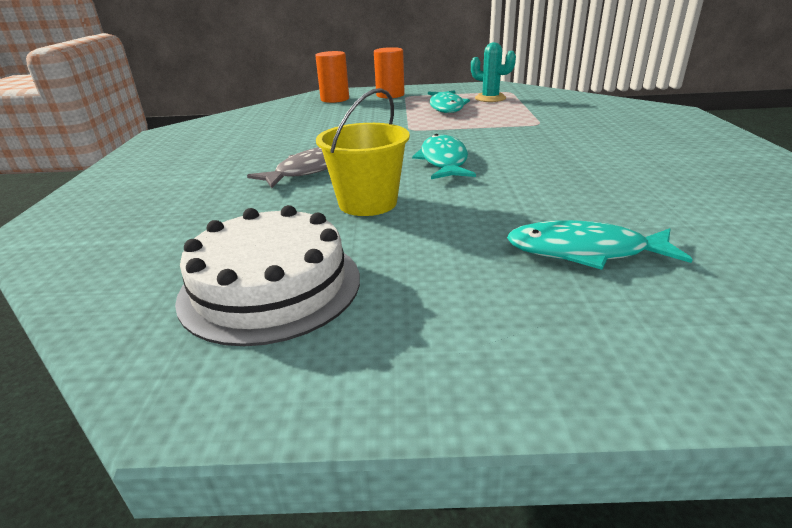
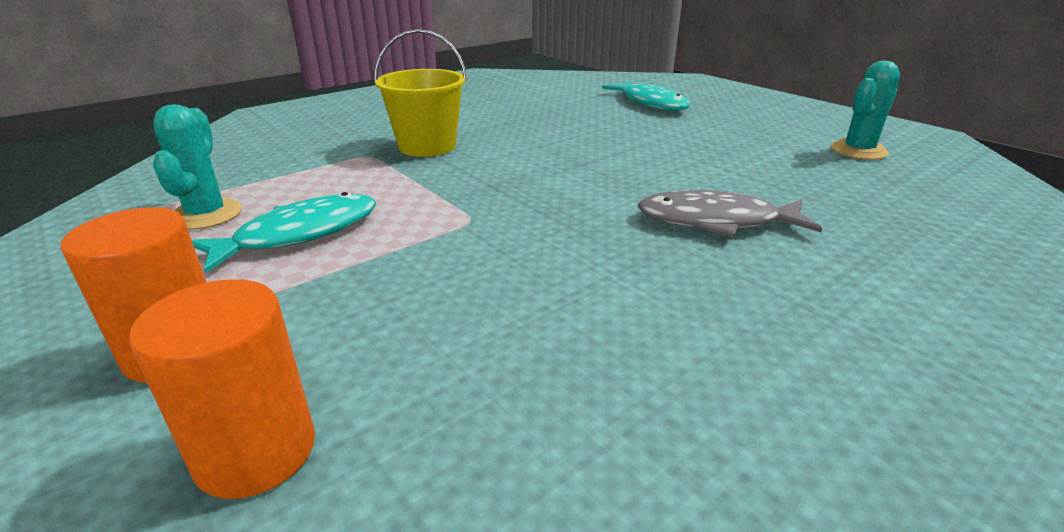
camera: 130 degrees left, 0 degrees up
(270, 286) = (858, 151): white cake -> turquoise cactus
(367, 203) = (717, 165): yellow bucket -> yellow bucket (427, 146)
(443, 161) = (570, 166): turquoise fish -> none

